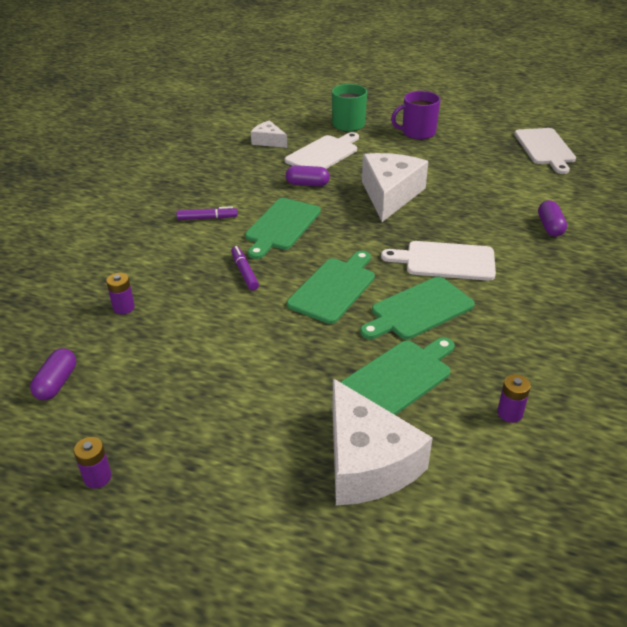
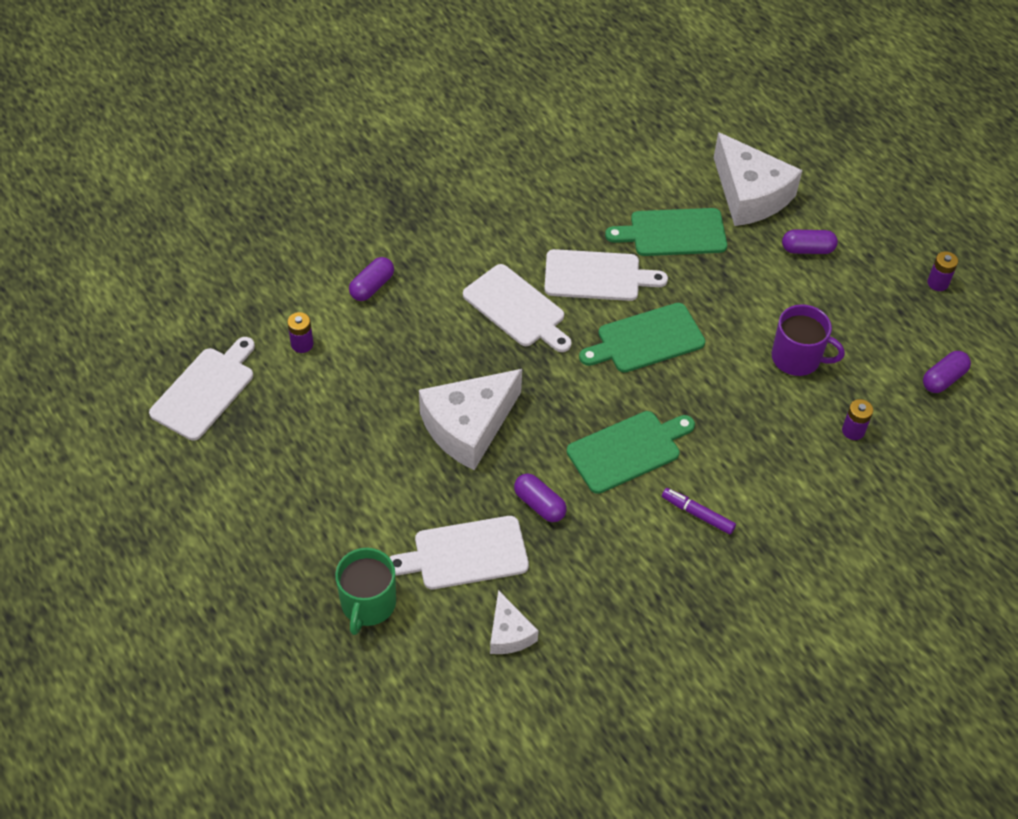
camera: 145 degrees left, 15 degrees up
(244, 272) = (713, 408): purple marker -> none
(261, 435) = (807, 249): none -> purple capsule
(367, 462) = (750, 194): white cheese -> white cheese turned 135 degrees clockwise
(417, 132) = (304, 521): purple mug -> purple mug (797, 358)
(418, 310) = (597, 276): green cutting board -> white cutting board
(509, 413) = (624, 169): purple battery -> purple battery (302, 344)

